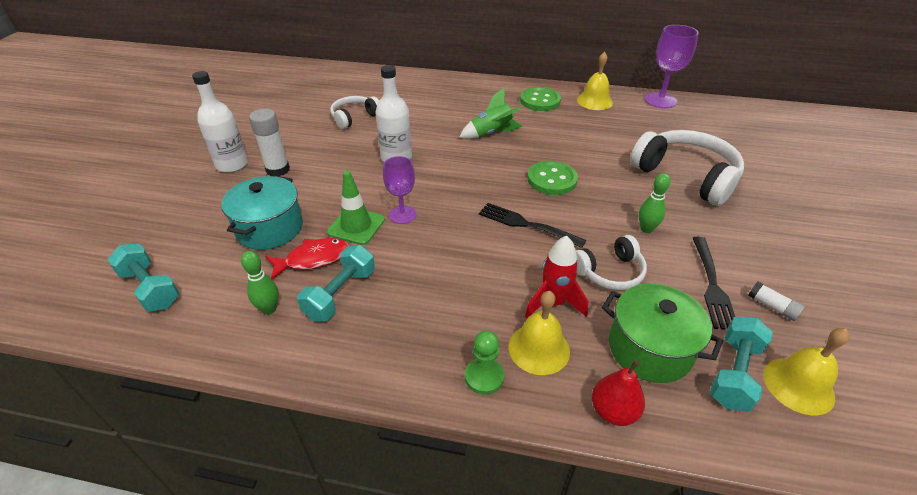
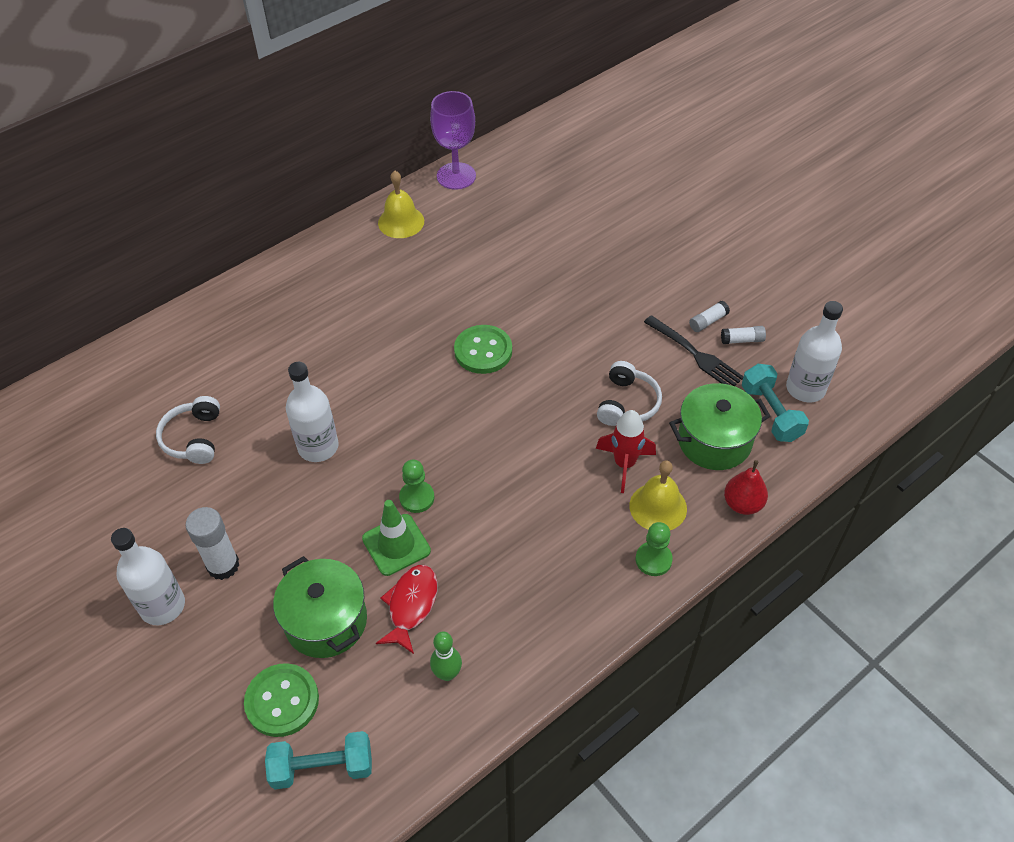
camera: 50 degrees left, 10 degrees up
(270, 228) = (326, 621): turquoise pot -> green pot
(340, 294) = (479, 607): turquoise dumbbell -> none
(402, 215) = (417, 498): purple goblet -> green pawn
(491, 134) = (363, 342): green rocket -> none
(527, 225) = (524, 414): black fork -> none
(540, 101) = (350, 261): green button -> green button (282, 701)
(646, 229) = (606, 341): green bowling pin -> none
(686, 176) = (574, 259): white headphones -> none
(753, 274) = (708, 321): none -> white glue stick
(798, 385) = (805, 388): yellow bell -> white bottle

